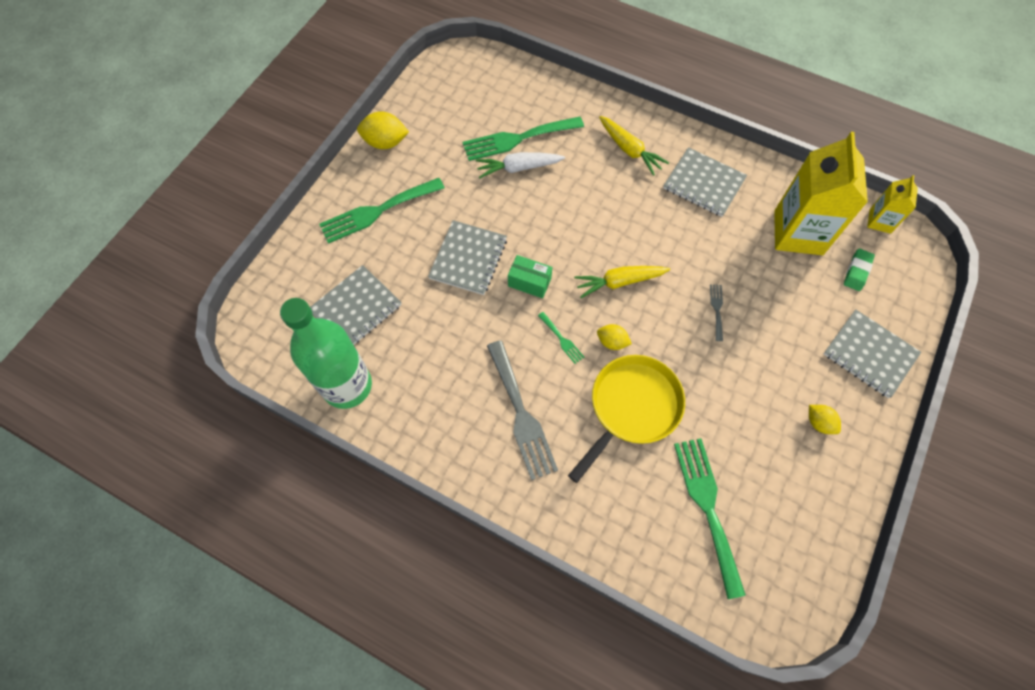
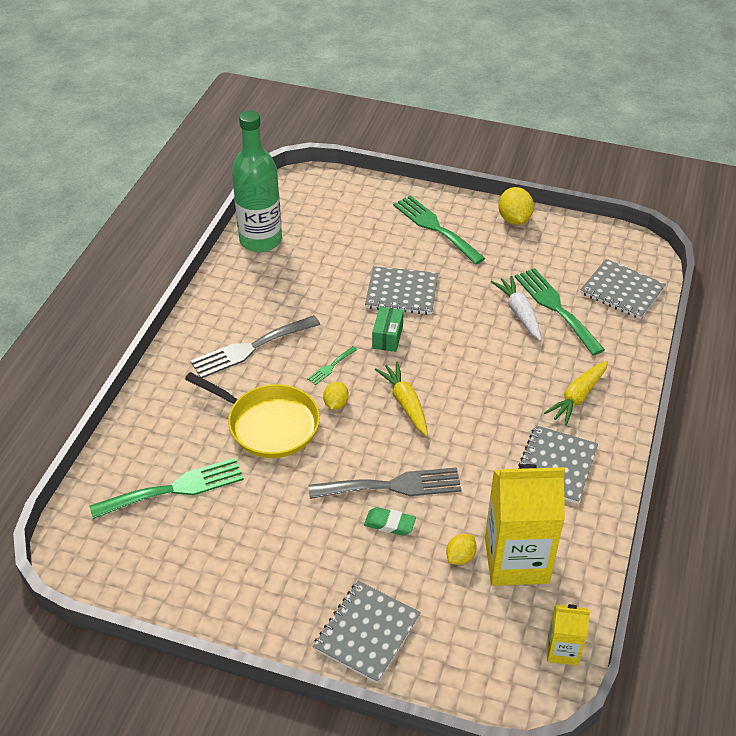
camera: 80 degrees right, 20 degrees down
(356, 308) = (333, 232): grey notebook -> grey notebook (622, 291)
(717, 309) = (392, 486): grey fork -> grey fork, size x2.20
(819, 423) = (274, 581): yellow lemon -> yellow lemon (460, 557)
(857, 271) = (478, 622): green eraser -> green eraser (389, 524)

